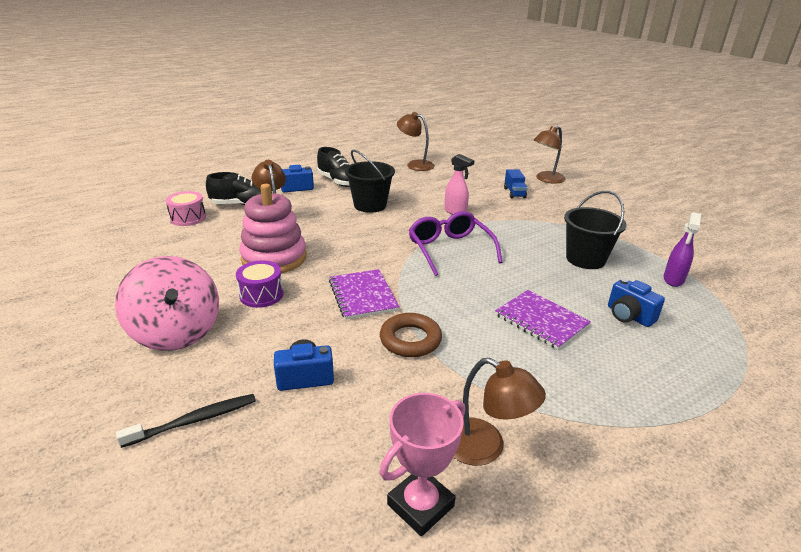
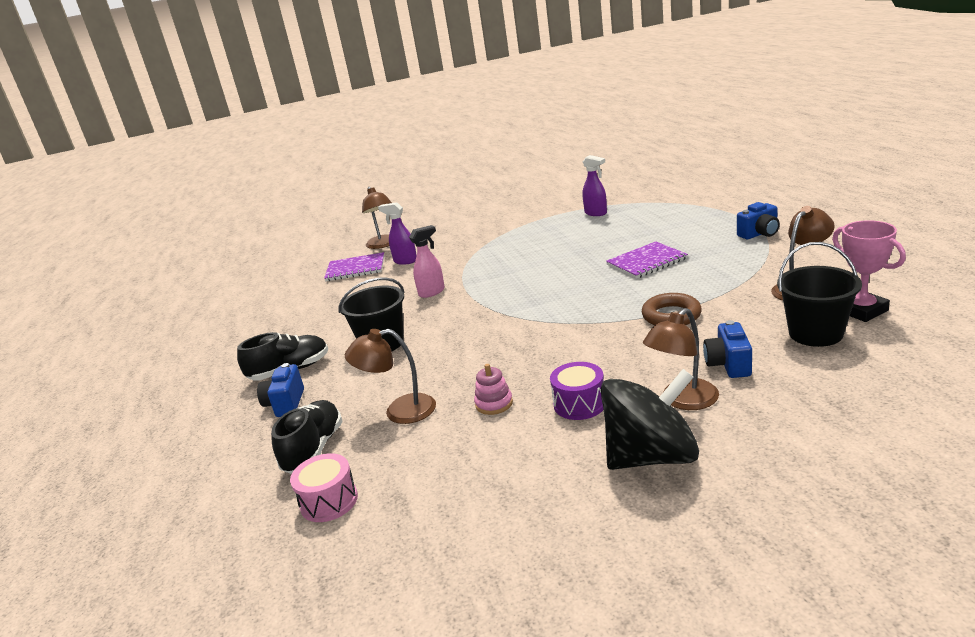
camera: 70 degrees left, 5 degrees down
(176, 332) = (651, 457): pink spinning top -> black spinning top
(194, 421) = (799, 419): black toothbrush -> none
(274, 258) = (494, 404): pink stacking toy -> pink stacking toy, size x0.45
(363, 295) = (593, 341): purple notebook -> purple notebook (355, 269)
(415, 164) = (279, 315): brown lamp -> brown lamp (683, 401)
(449, 249) = (515, 296): purple glasses -> none
(514, 193) = (405, 261): blue truck -> purple spray bottle
(585, 259) = (554, 239): black bucket -> black bucket (815, 333)
(629, 316) = (643, 232): blue camera -> blue camera (759, 234)

